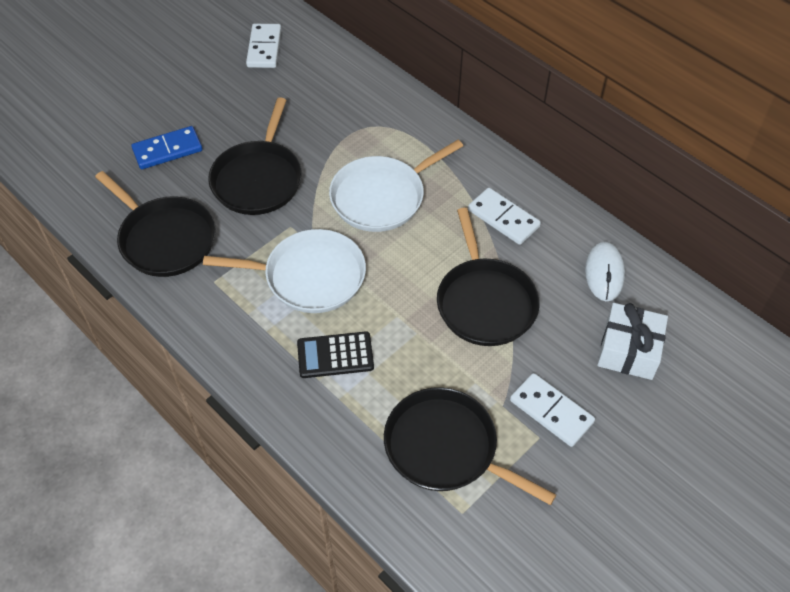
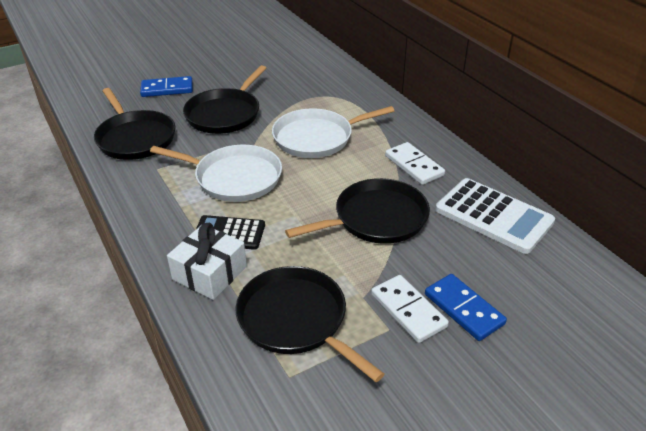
camera: 15 degrees right, 15 degrees down
(264, 48) = (268, 45): white domino -> none
(485, 302) = (376, 218): black pan -> black pan turned 120 degrees counterclockwise
(603, 397) = (464, 309): none -> blue domino
(604, 273) = (493, 216): white mouse -> white calculator
(628, 350) = (500, 276): white gift -> white gift (209, 273)

